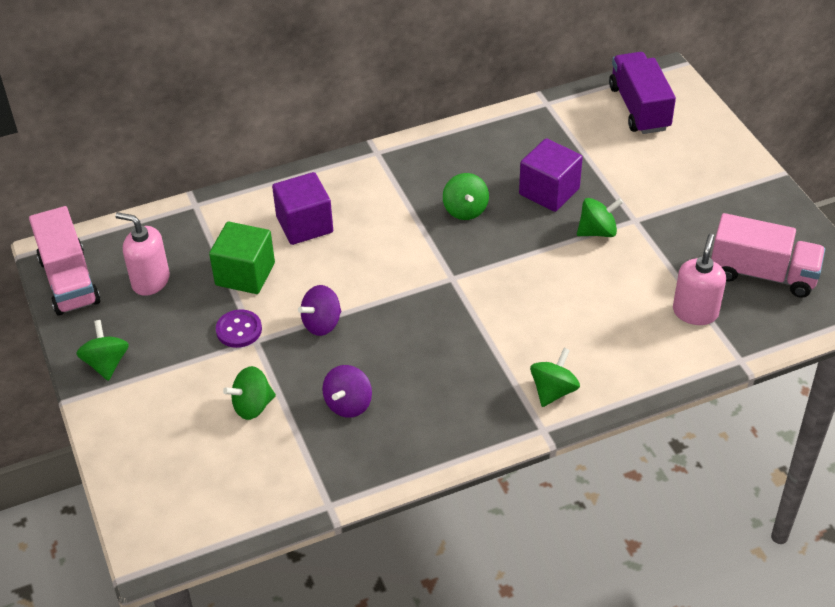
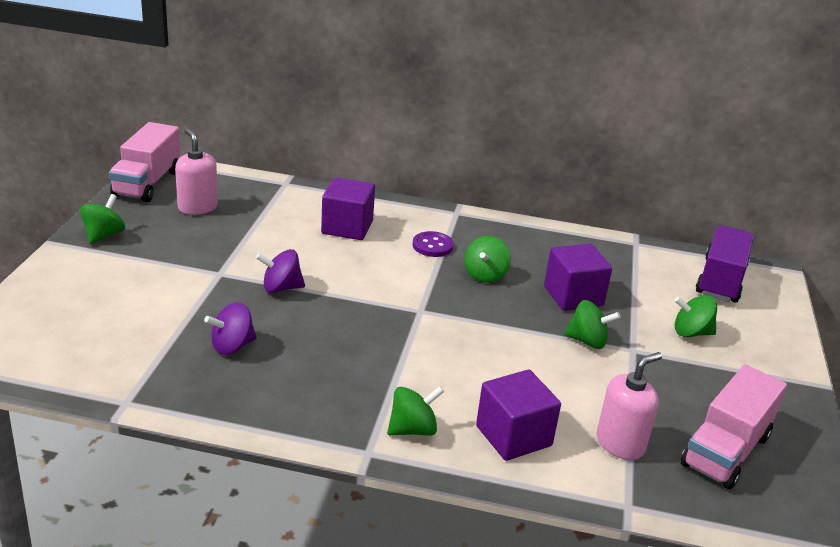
camera: 30 degrees right, 15 degrees down
(239, 330) = (217, 262): purple button -> purple button (432, 246)
(245, 274) = (266, 234): green cube -> none
(252, 406) = (162, 309): green spinning top -> green spinning top (691, 333)
(623, 351) = (513, 436): none -> purple cube
(762, 274) = (726, 450): pink truck -> pink truck turned 75 degrees clockwise

